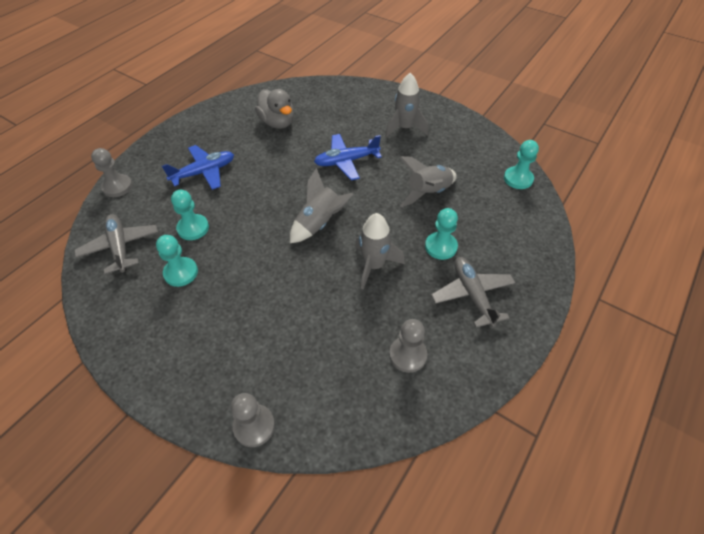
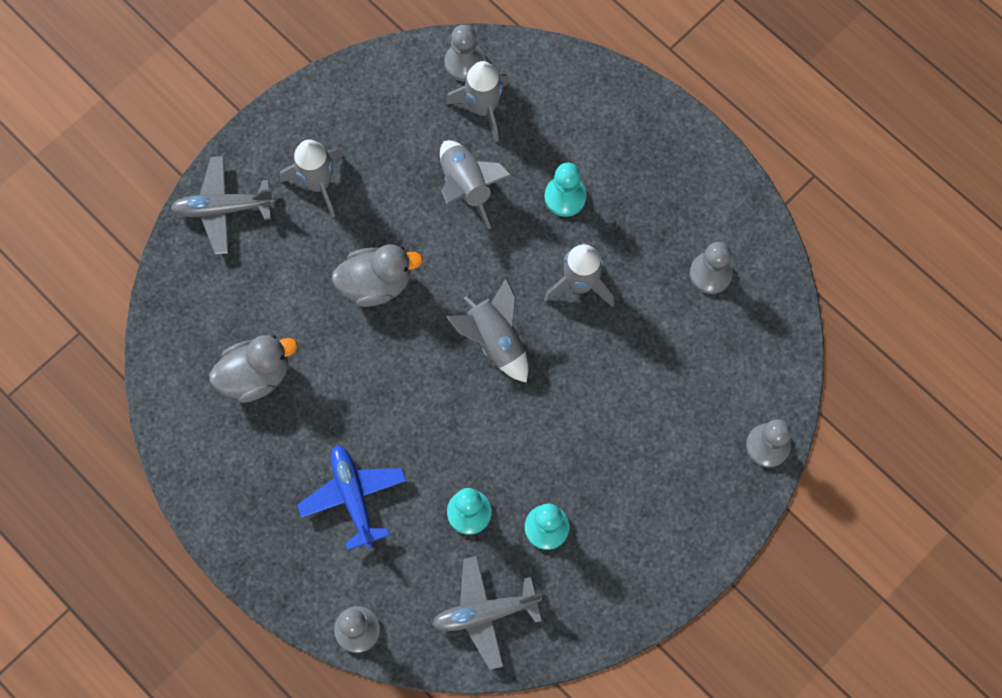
camera: 80 degrees left, 20 degrees up
(346, 161) = (376, 283): blue plane -> grey duck
(472, 295) = (644, 182): grey plane -> grey plane (223, 208)
(489, 193) = (483, 108): none -> grey rocket
(518, 179) = (465, 63): turquoise pawn -> grey pawn

